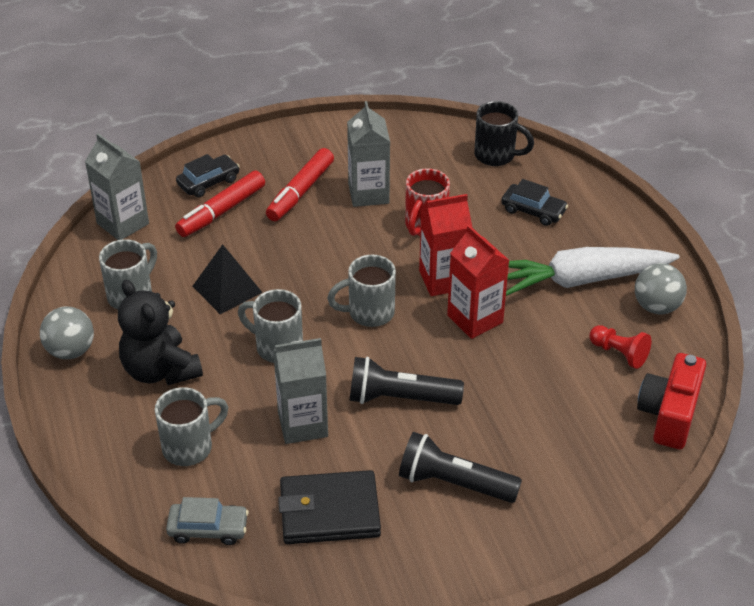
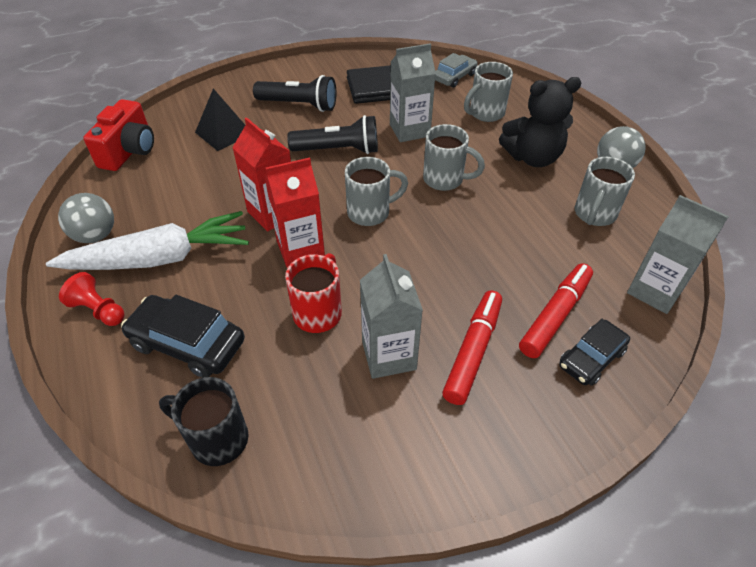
camera: 175 degrees right, 5 degrees up
(160, 370) = (532, 157): black teddy bear -> black teddy bear turned 120 degrees clockwise
(208, 529) = (454, 77): grey car -> grey car turned 135 degrees clockwise
(227, 289) = (509, 226): black pyramid -> black pyramid (223, 133)
(533, 211) = (187, 344): black car -> black car, size x1.52
(619, 353) = (150, 192): red pawn -> red pawn (99, 310)

